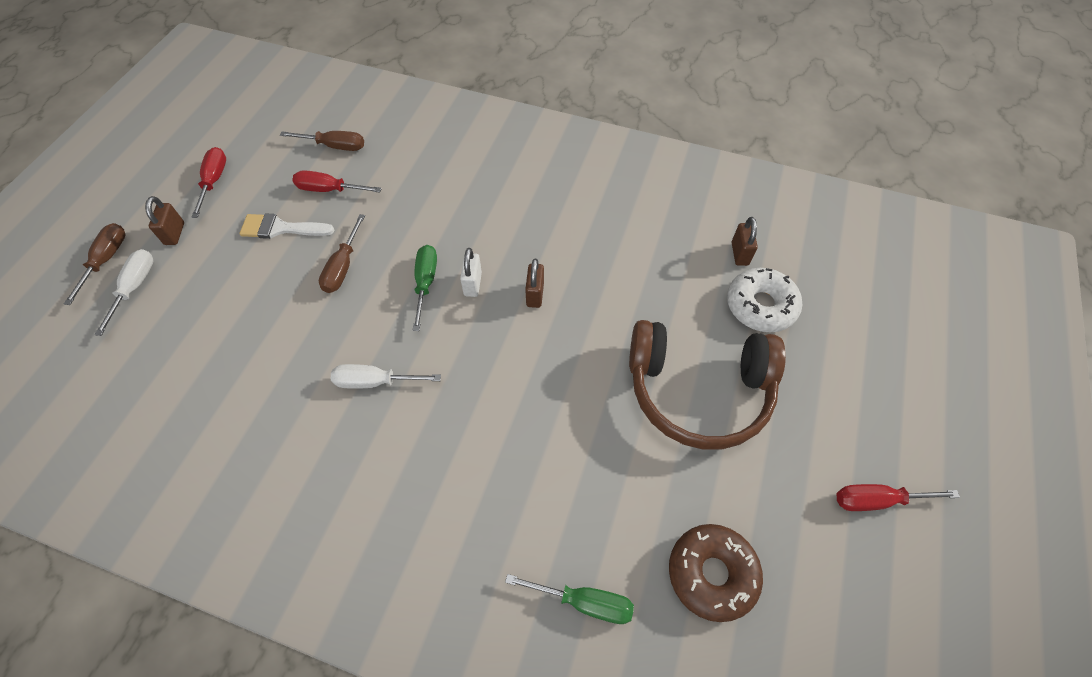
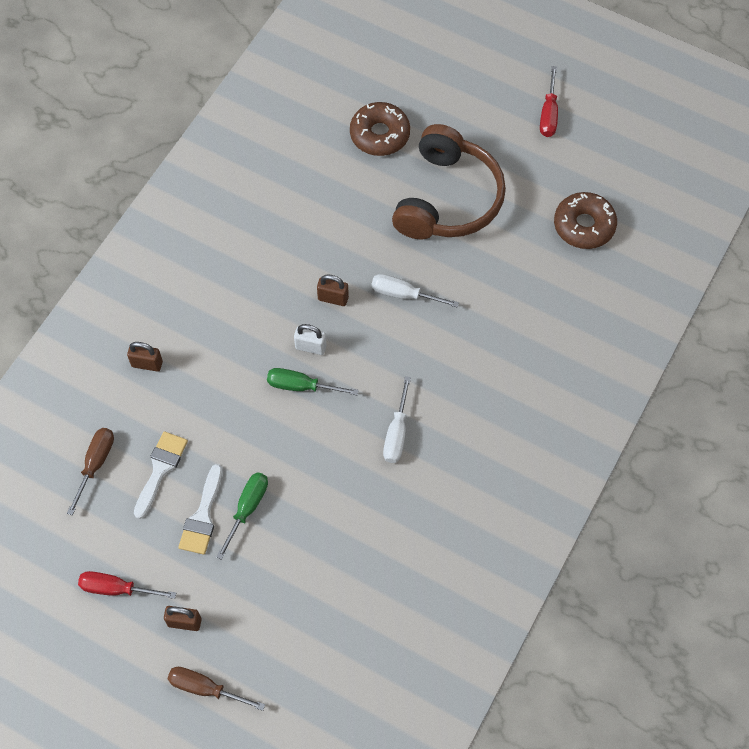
camera: 80 degrees left, 5 degrees up
(134, 288) = (249, 653): white screwdriver -> white screwdriver (404, 294)
(329, 190) = (160, 469): red screwdriver -> white brush
(343, 266) = (265, 457): brown screwdriver -> none
(583, 601) = (592, 306): green screwdriver -> green screwdriver (247, 509)
(739, 254) = (324, 134): brown padlock -> brown padlock (147, 364)
(760, 306) = (379, 134): white donut -> brown donut

